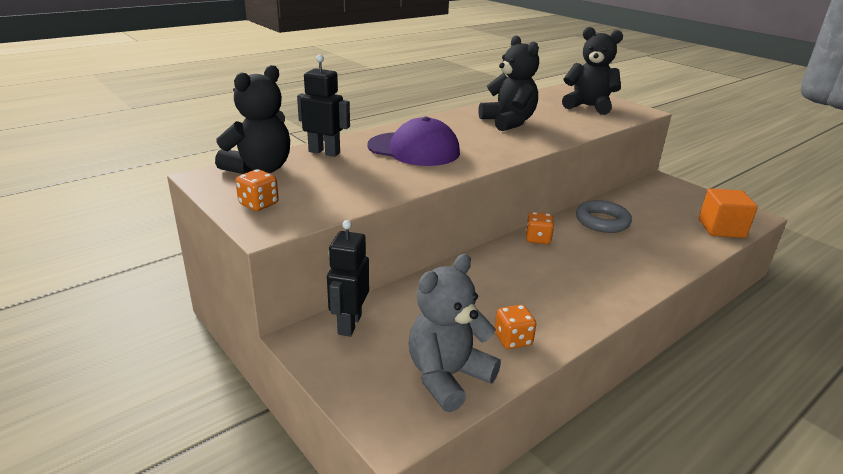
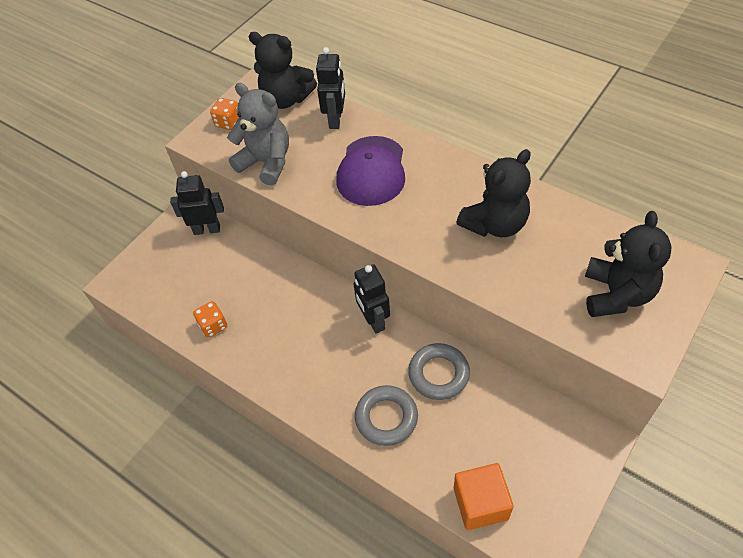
camera: 80 degrees right, 25 degrees up
(447, 376) = (166, 296): grey teddy bear -> grey teddy bear (266, 163)
(538, 239) = (373, 321): orange dice -> black robot
(645, 252) = (386, 418): none -> grey ring

